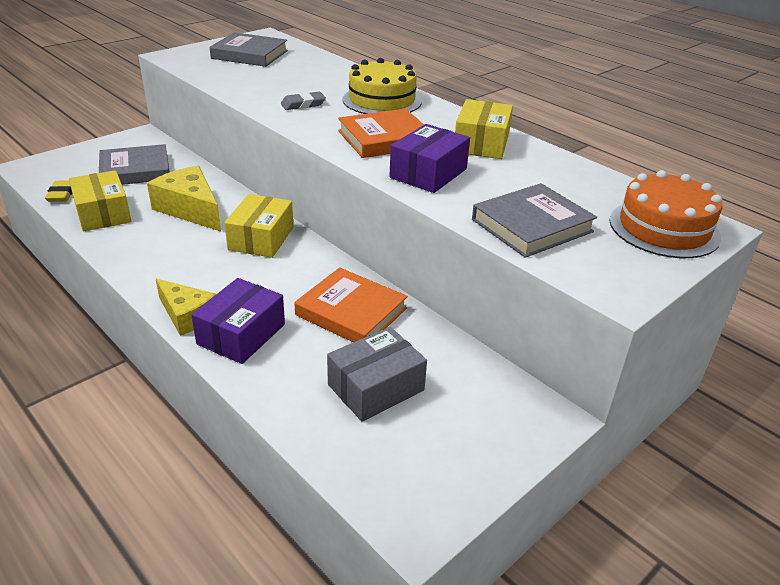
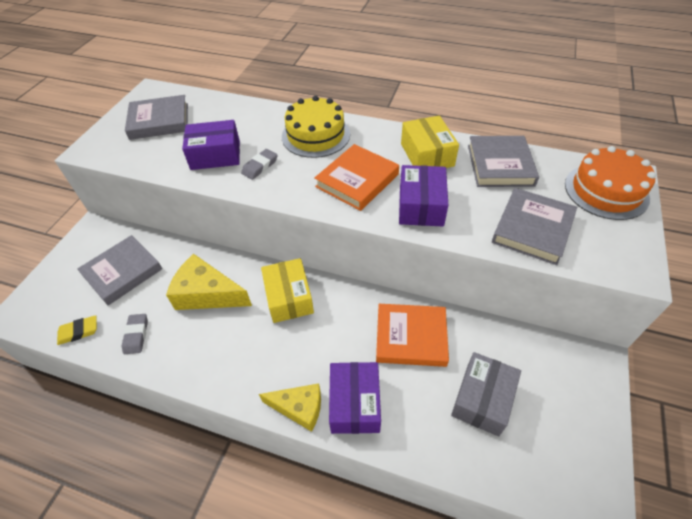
camera: 25 degrees left, 15 degrees up
(61, 194) = (78, 332): yellow eraser -> yellow eraser turned 75 degrees counterclockwise
(103, 213) = (136, 335): yellow box -> grey eraser
(272, 87) = (215, 155): none -> purple box
(555, 173) = (500, 165): none -> grey book

